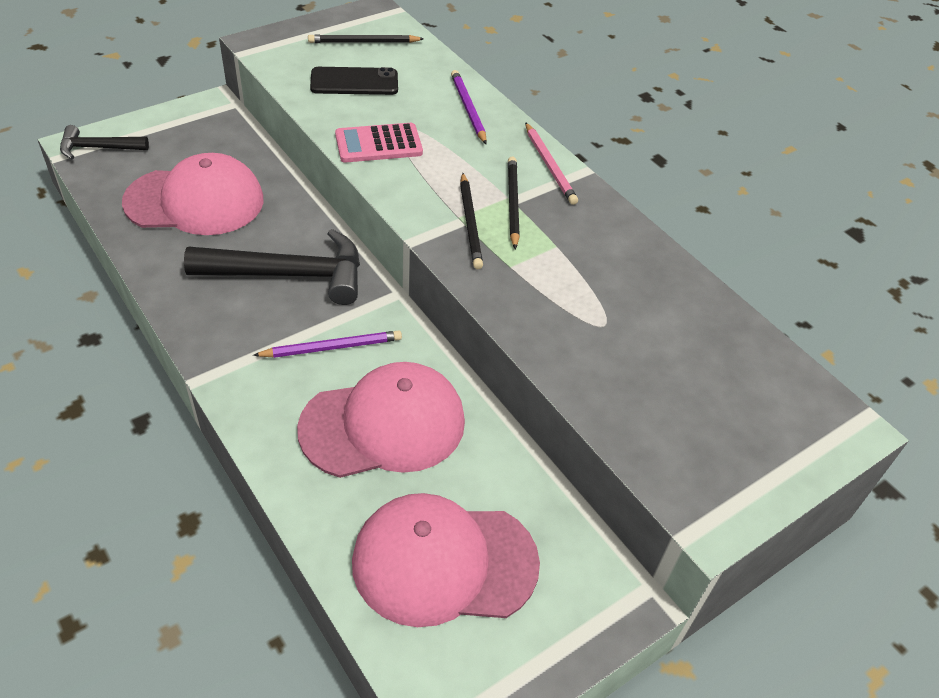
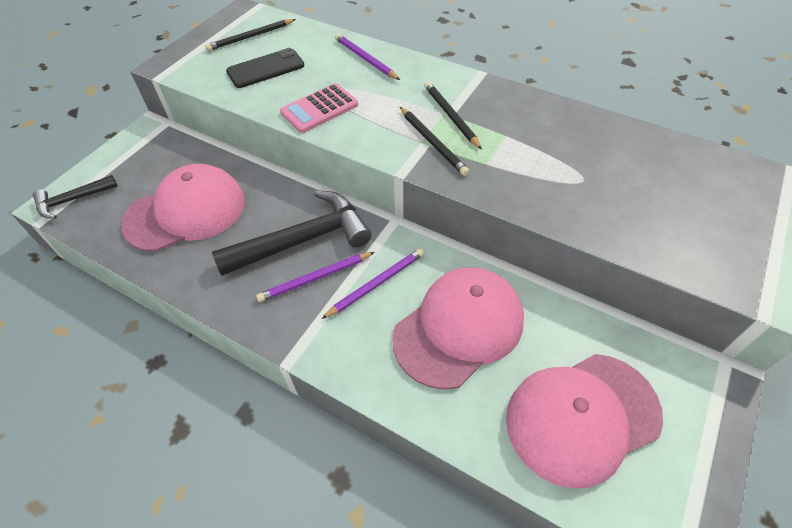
camera: 20 degrees left, 5 degrees up
(275, 316) = (315, 278): none -> purple pencil
(550, 166) = (454, 79): pink pencil -> none

